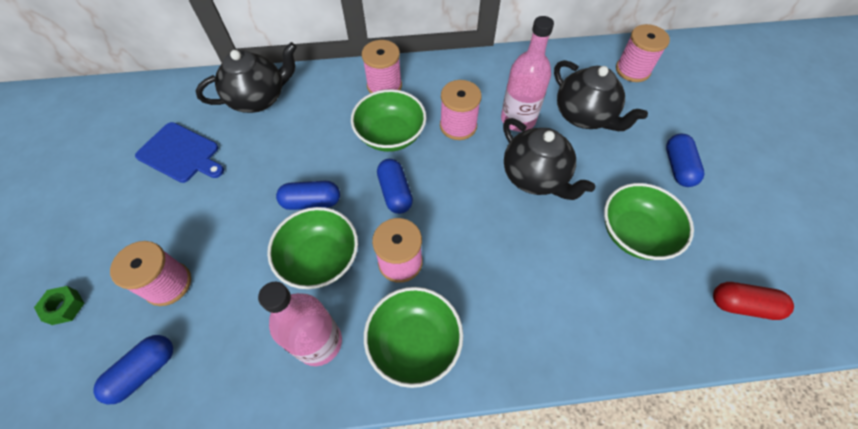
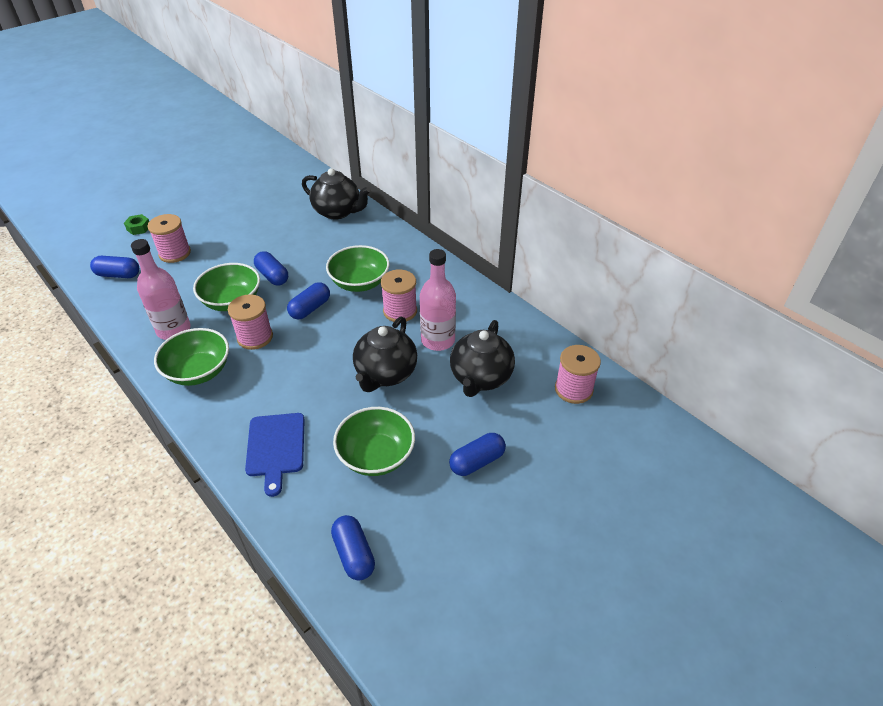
camera: 55 degrees right, 15 degrees down
(180, 154) = (267, 207): blue cutting board -> blue cutting board (275, 447)
(384, 85) = (404, 258): pink spool -> none
(742, 305) = (354, 554): red capsule -> blue capsule

